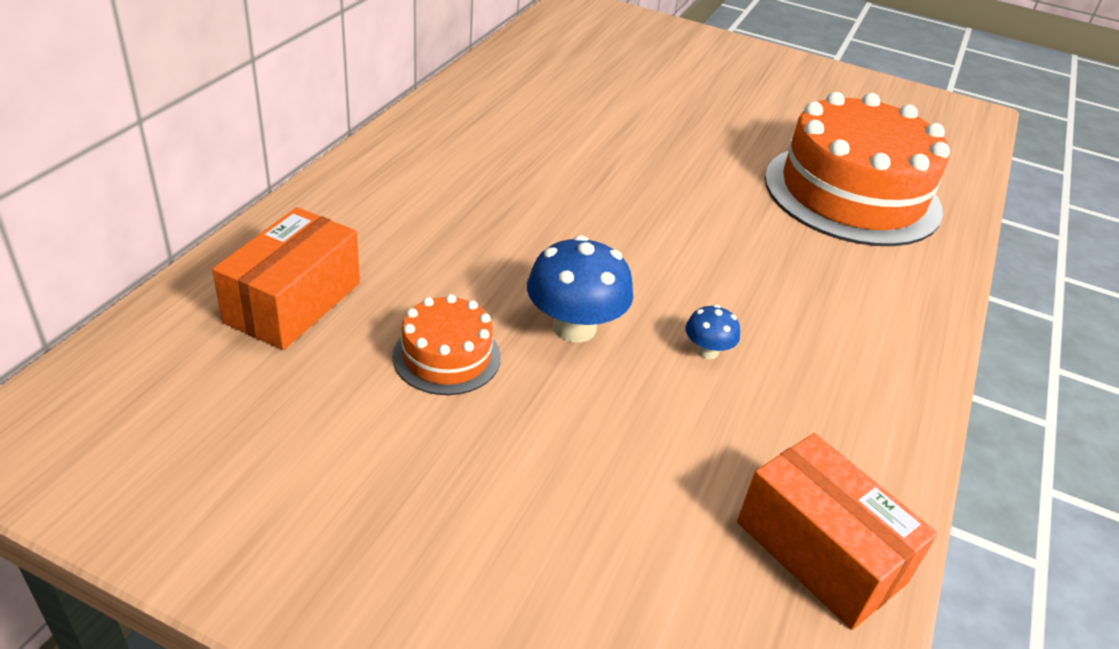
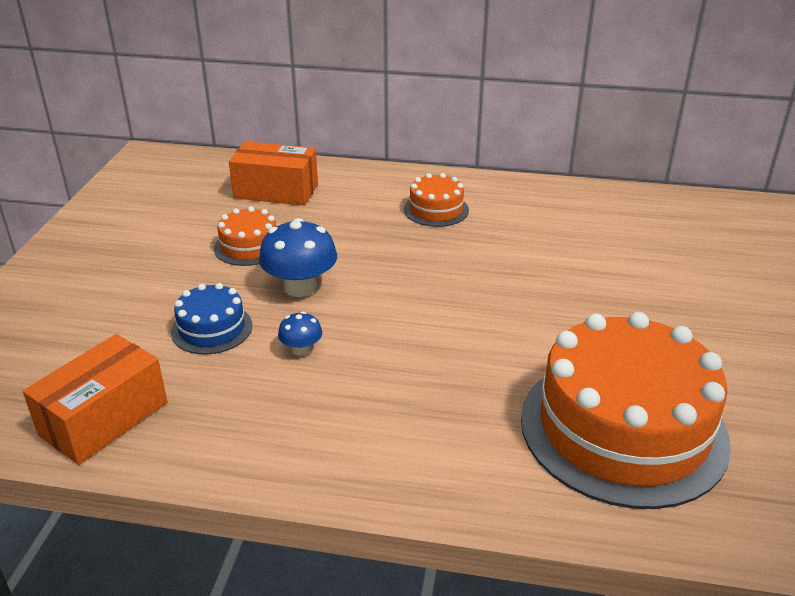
camera: 80 degrees right, 5 degrees down
(442, 185) = (436, 209): none -> orange cake
(644, 423) = (212, 328): none -> blue cake

